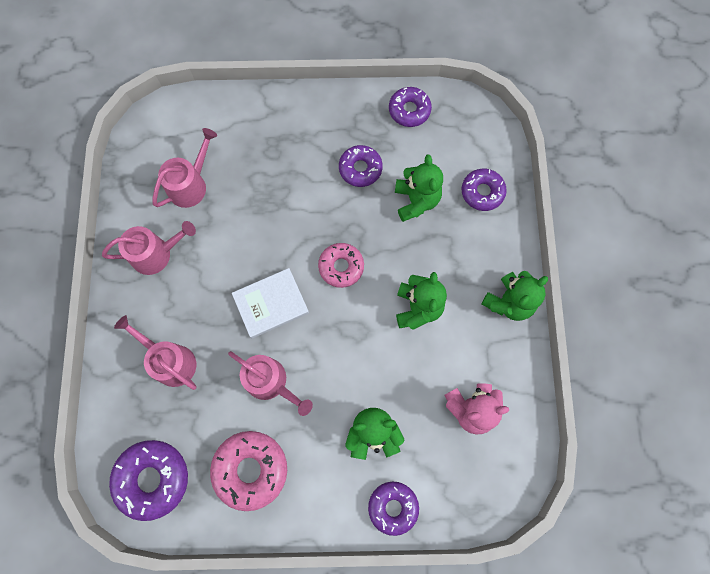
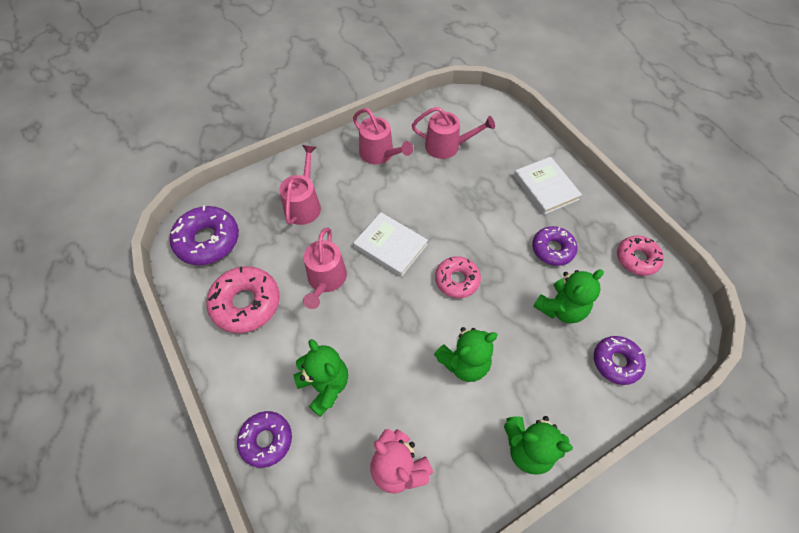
camera: 60 degrees right, 15 degrees down
(296, 130) = (545, 187): none -> white book
(409, 110) = (637, 259): purple donut -> pink donut

